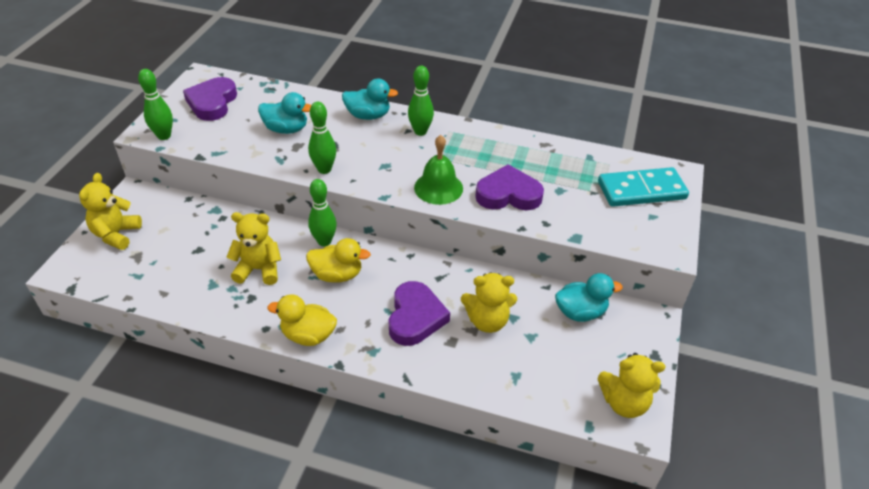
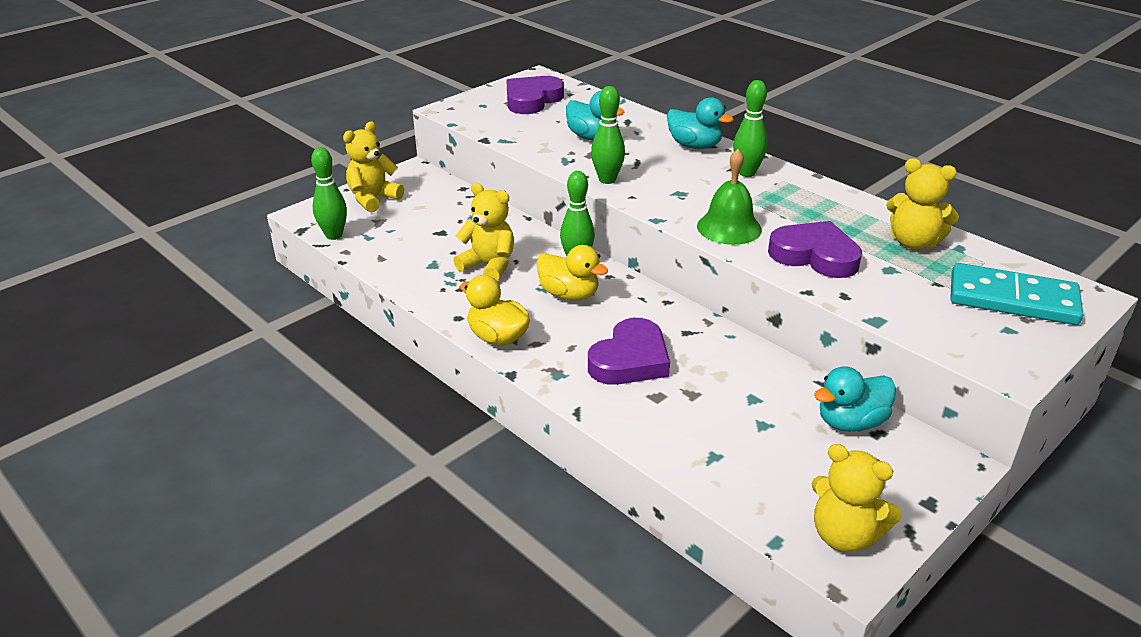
camera: 30 degrees right, 10 degrees down
(164, 136) = (463, 116): green bowling pin -> green bowling pin (334, 235)
(487, 321) = (717, 391): yellow teddy bear -> yellow teddy bear (913, 242)
(580, 312) = (850, 422): turquoise duck -> turquoise duck turned 135 degrees clockwise

